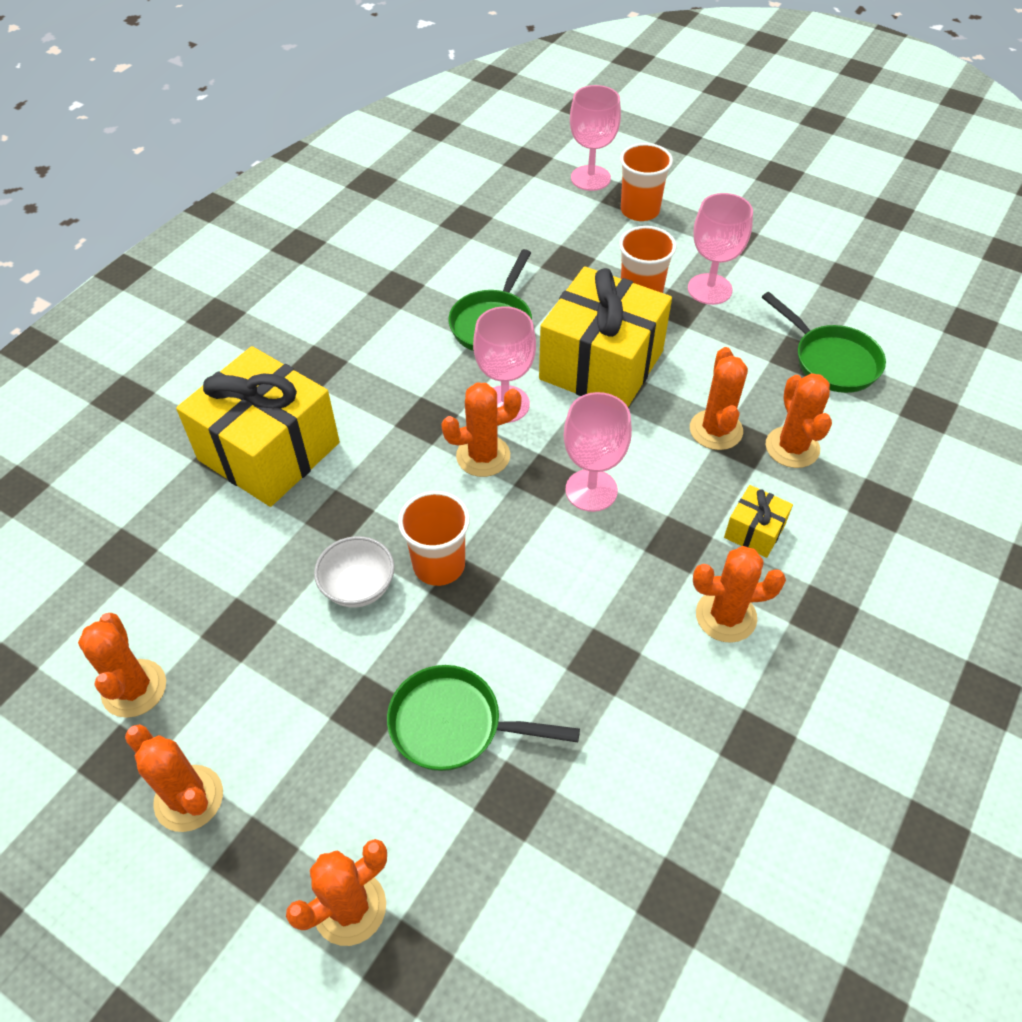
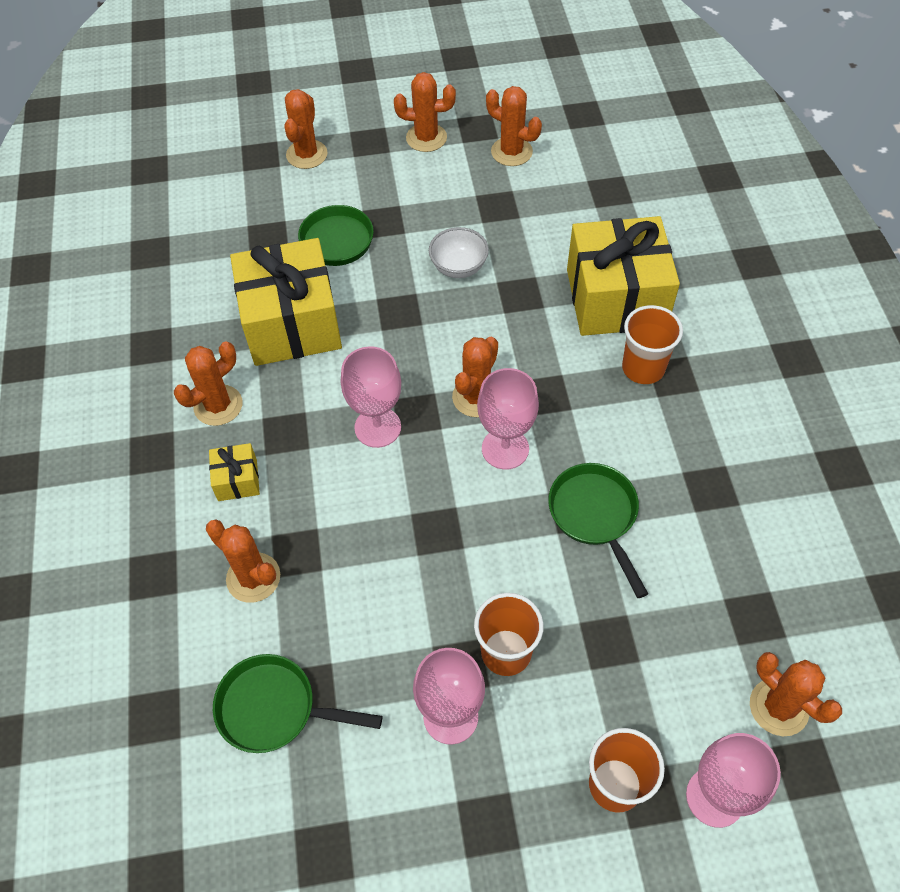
camera: 140 degrees right, 5 degrees up
(439, 565) = (426, 310): orange cup -> orange cup (643, 368)
(601, 365) = (468, 542): yellow gift -> yellow gift (292, 323)
(716, 430) = (326, 548): orange cactus -> orange cactus (778, 707)

